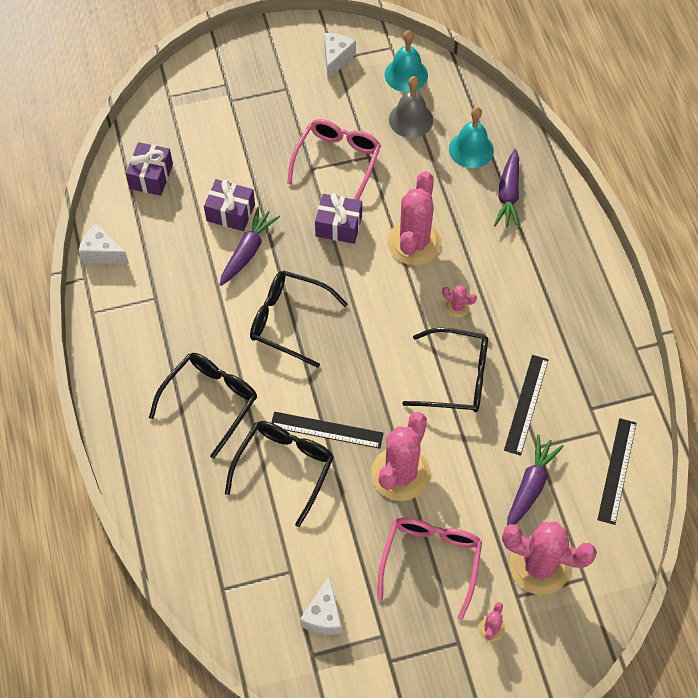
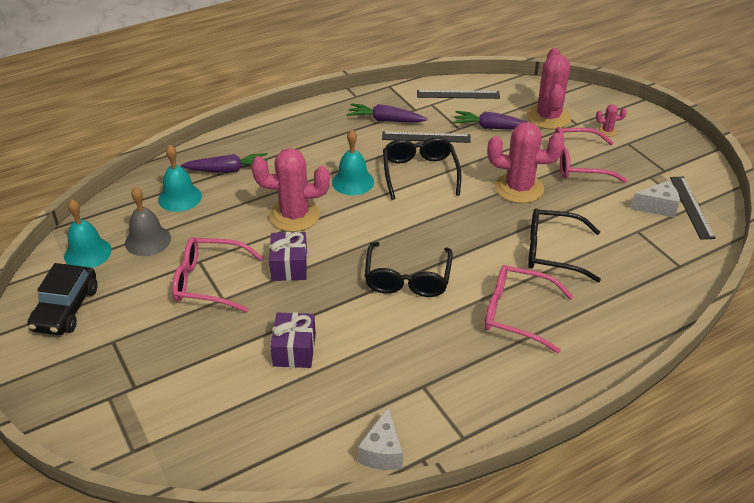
camera: 105 degrees left, 20 degrees down
(151, 176) = (261, 435): purple gift -> none
(210, 401) = (516, 314): black glasses -> pink glasses
(248, 251) = (339, 325): purple carrot -> purple carrot (385, 120)
(326, 430) = (504, 234): black ruler -> black ruler (691, 207)
(336, 59) = (66, 309): white cheese -> black car
(457, 307) = (353, 182): pink cactus -> turquoise bell

